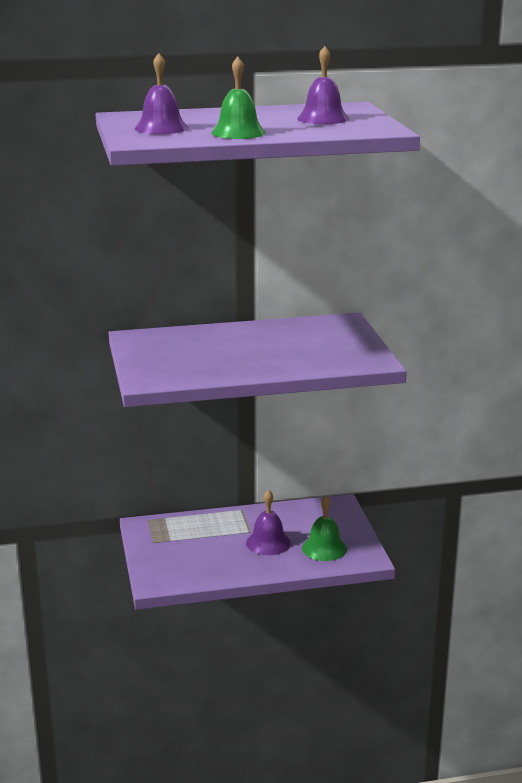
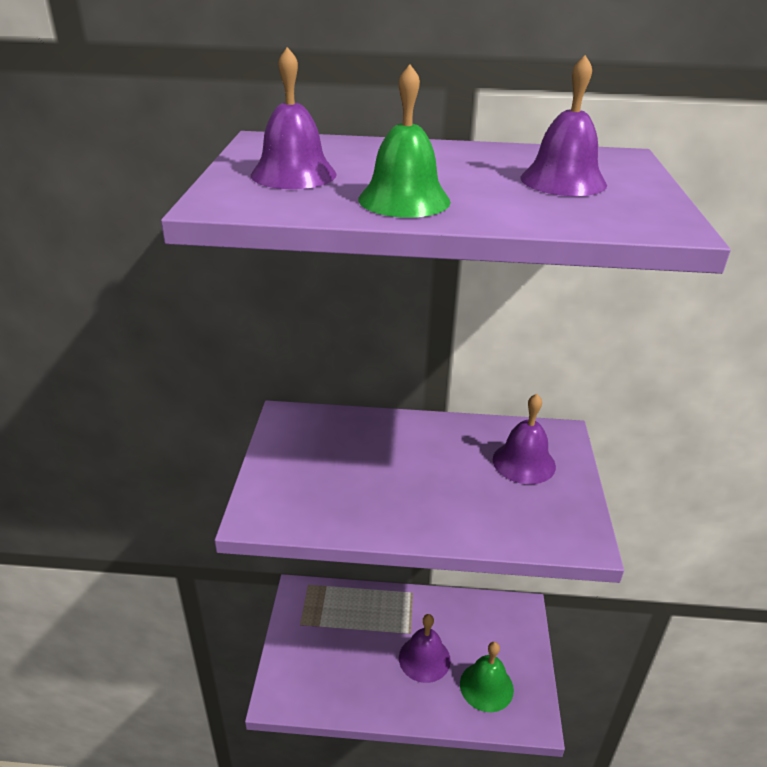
camera: 15 degrees right, 10 degrees up
(324, 336) = (524, 462): none -> purple bell

